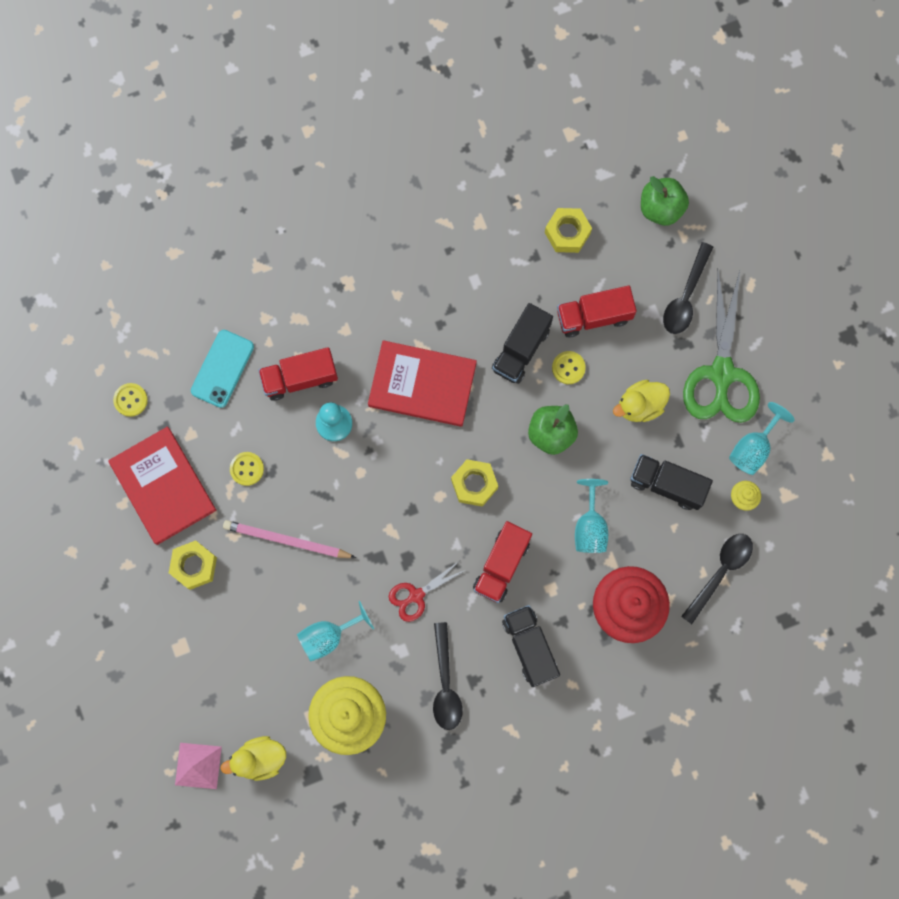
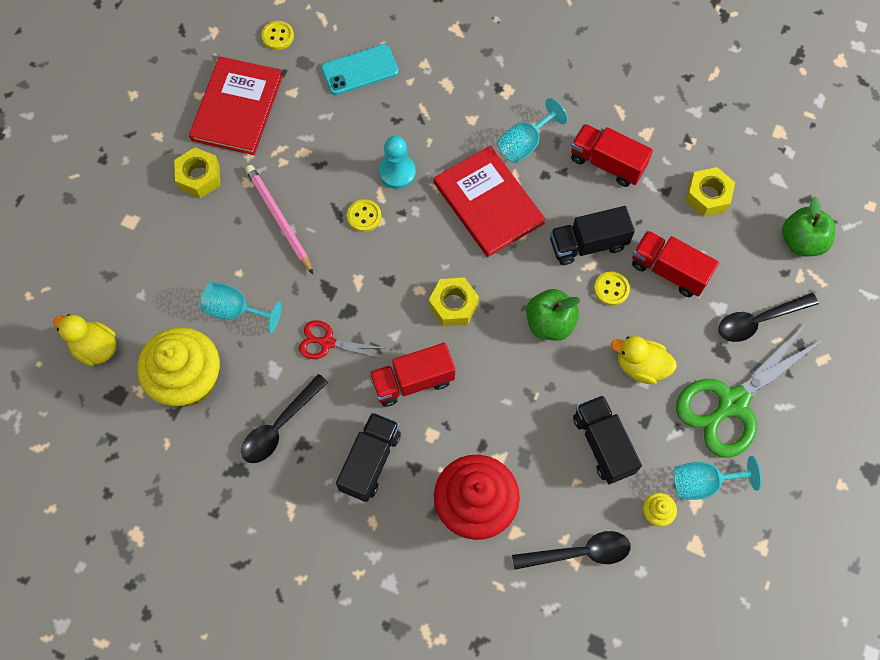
camera: 45 degrees right, 10 degrees down
(198, 765) = (51, 310): pink pyramid -> none
(247, 469) = (304, 147): yellow button -> yellow button (364, 216)
(300, 378) = (406, 122): red truck -> red truck (607, 163)
(590, 526) = (509, 418): turquoise goblet -> turquoise goblet (525, 144)

